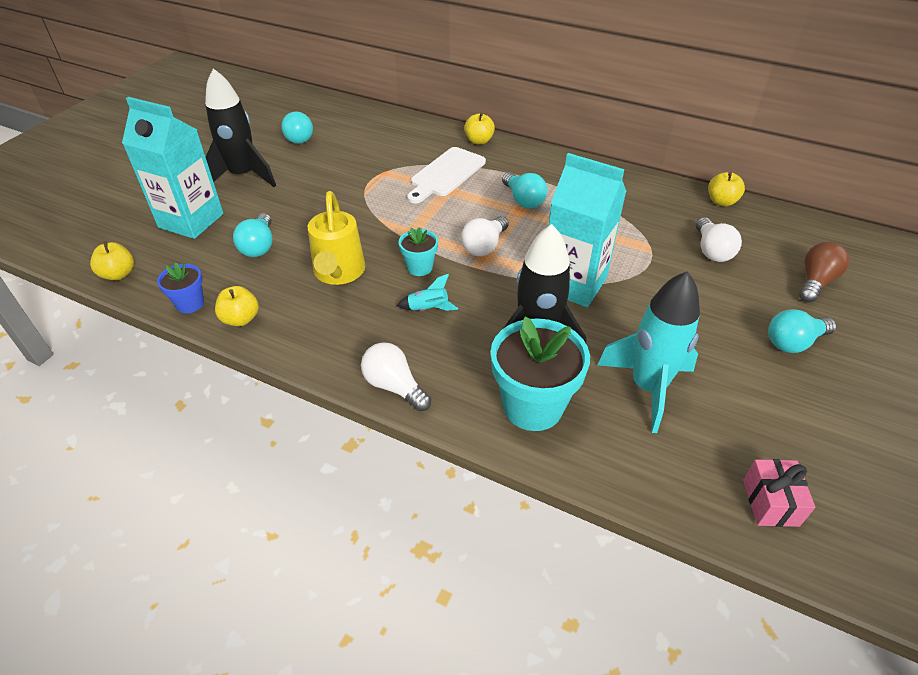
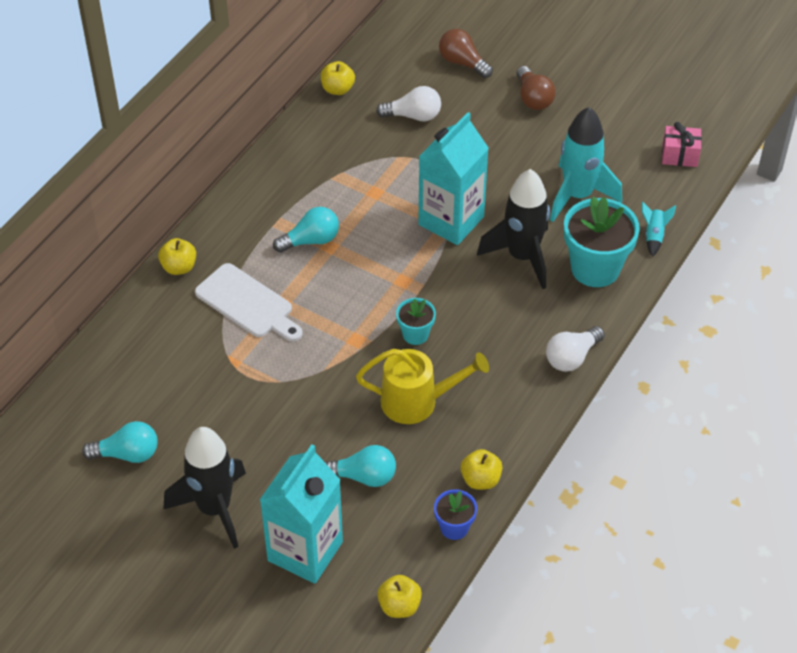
camera: 85 degrees left, 5 degrees up
(428, 309) = (477, 330): turquoise rocket -> turquoise rocket (654, 236)
(484, 246) = (387, 280): white light bulb -> none
(793, 342) = (533, 98): turquoise light bulb -> brown light bulb

